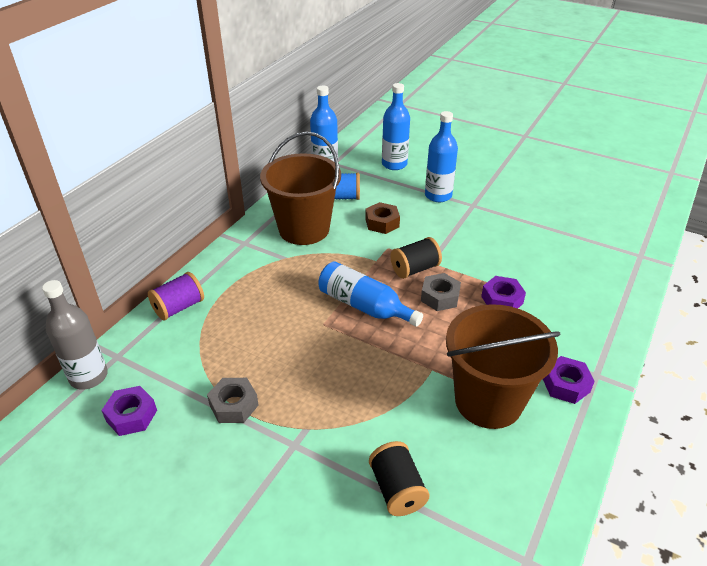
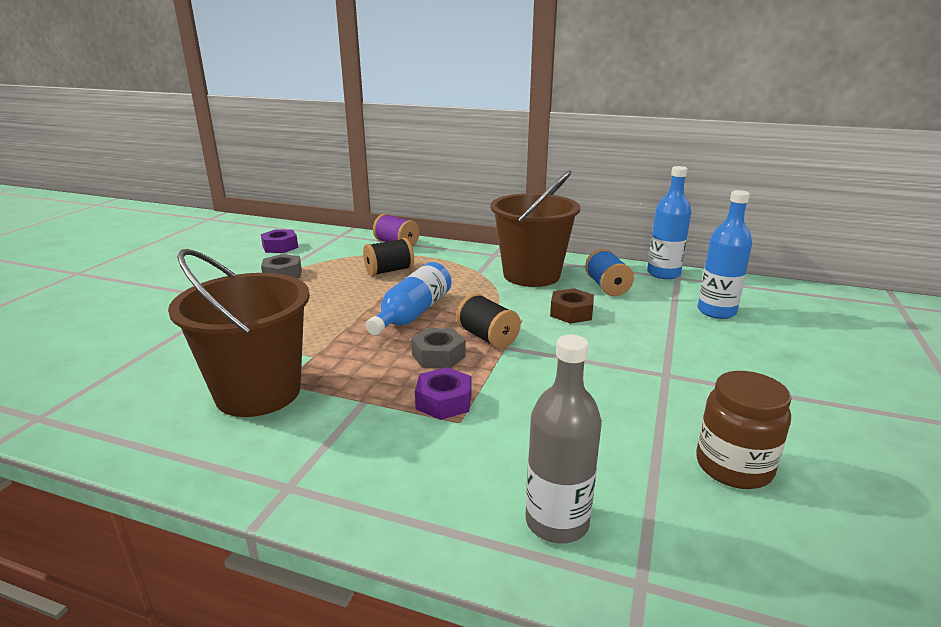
camera: 80 degrees right, 15 degrees down
(88, 376) = (320, 231): grey bottle -> grey bottle (557, 522)
(397, 489) = (163, 346): black spool -> black spool (389, 271)
(438, 195) = (666, 346): blue bottle -> none
(559, 208) = (733, 466): none -> brown jar
(565, 385) = (273, 454): purple nut -> none

